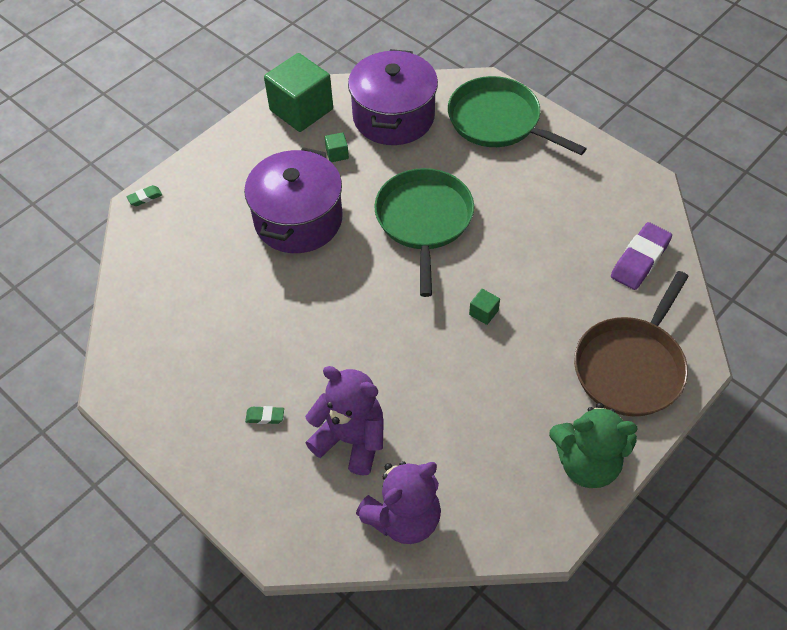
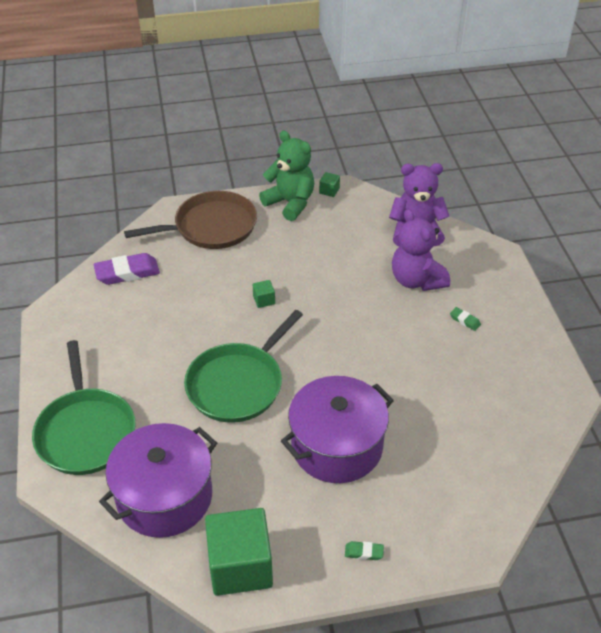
camera: 145 degrees left, 10 degrees down
(145, 197) = (464, 559): green eraser -> green eraser (364, 552)
(337, 154) = (251, 490): green cube -> green cube (329, 191)

